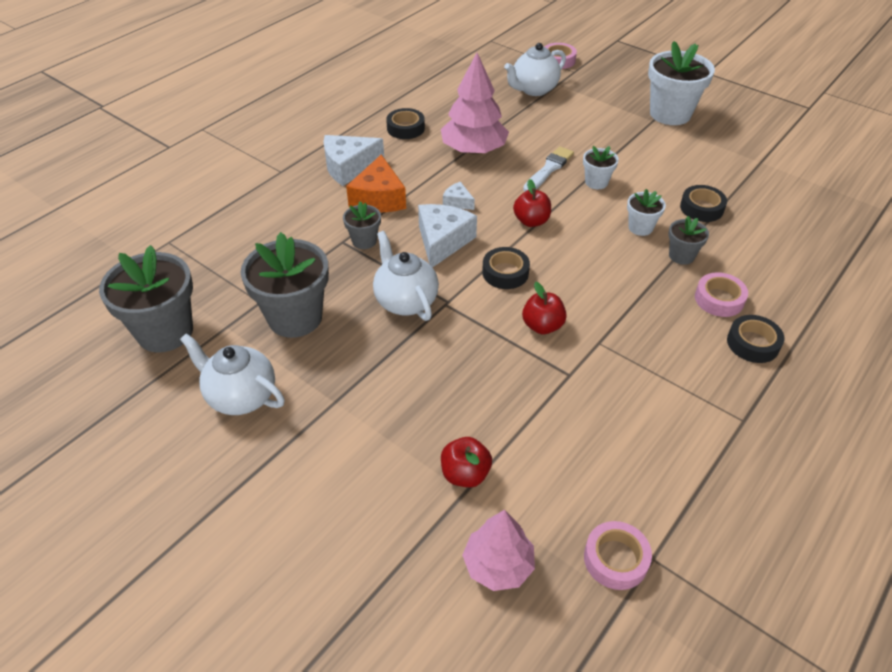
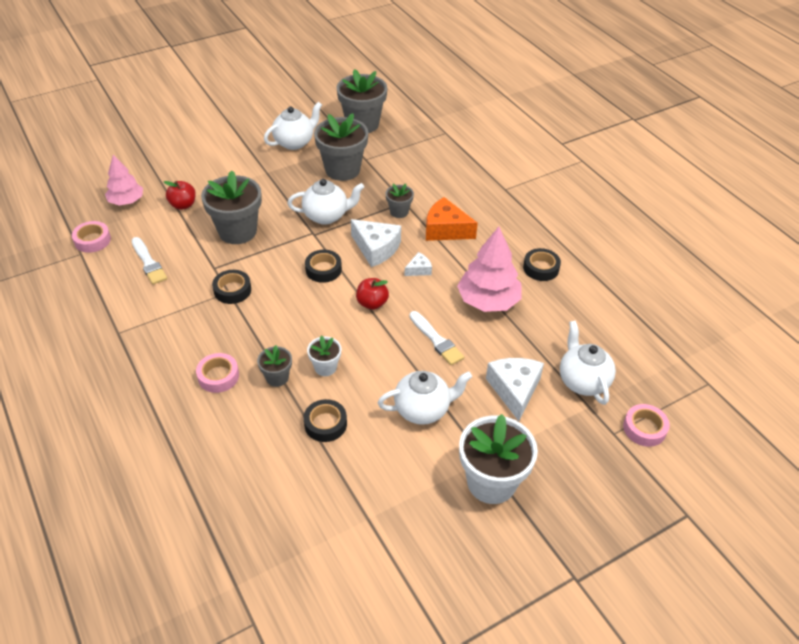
camera: 110 degrees right, 0 degrees up
(349, 167) = (495, 223): white cheese -> white cheese (514, 390)
(486, 380) = (237, 231): none -> grey flower pot
(542, 326) = (261, 270): red apple -> none
(596, 182) = (401, 365): white flower pot -> none
(610, 453) = (148, 263): none -> white brush
(634, 159) = (423, 409): none -> white teapot
(753, 343) = (167, 372): black tape -> black tape (232, 290)

